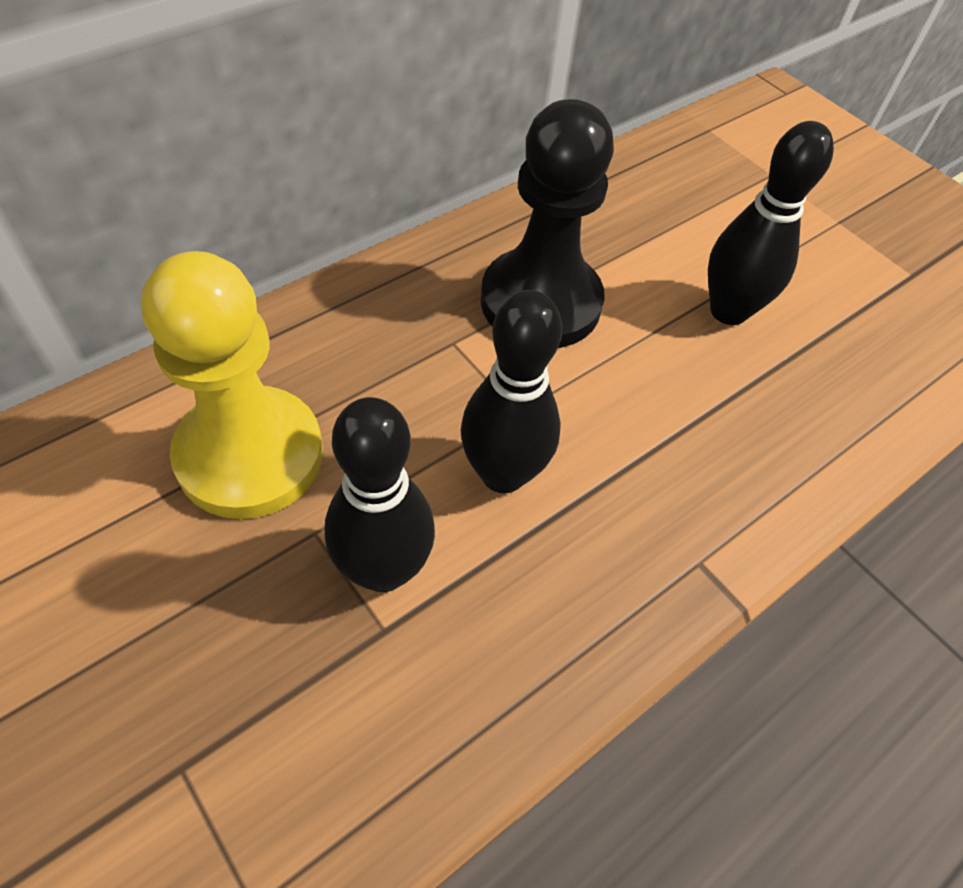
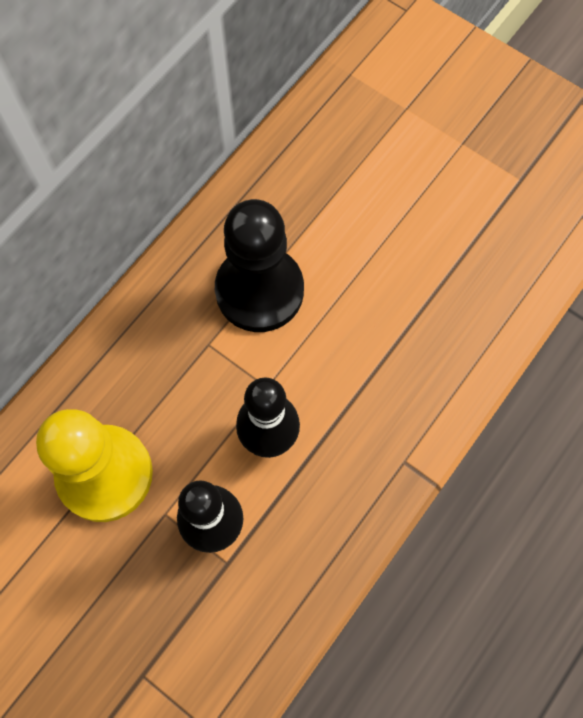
camera: 10 degrees left, 15 degrees up
(728, 311) = (392, 257): black bowling pin -> none

